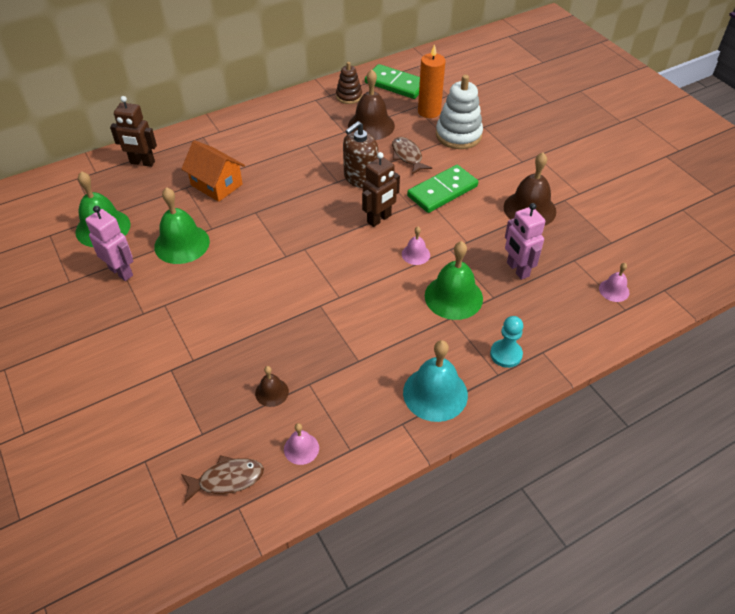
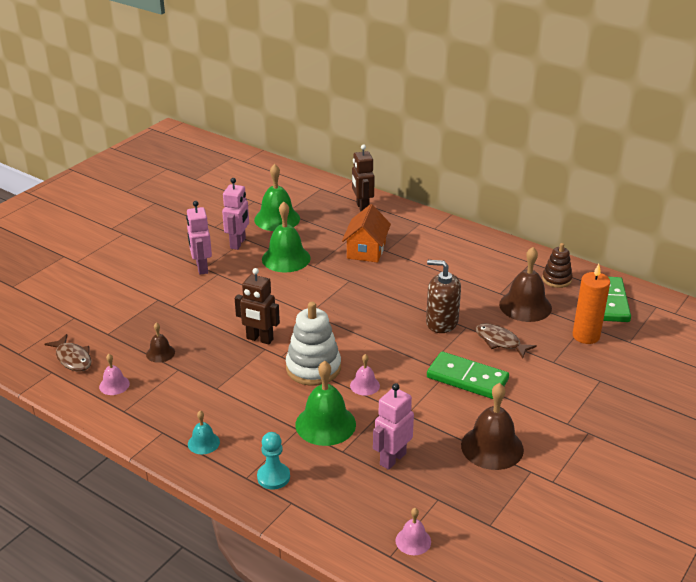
camera: 65 degrees right, 15 degrees down
(141, 315) = (201, 268): none -> pink robot
(379, 219) = (394, 350): brown robot -> brown robot (259, 339)
(407, 156) = (500, 342): brown fish -> brown fish turned 90 degrees counterclockwise
(435, 393) = (203, 443): turquoise bell -> turquoise bell, size x0.52
(458, 135) = (567, 366): white stacking toy -> white stacking toy (313, 368)

